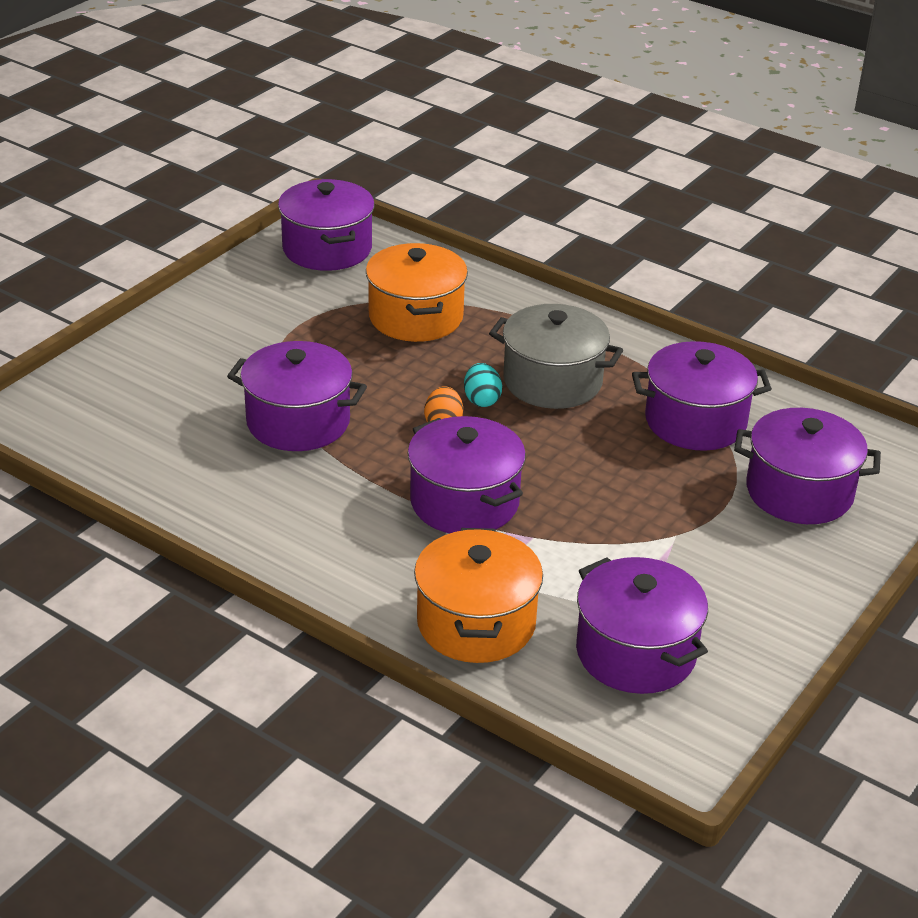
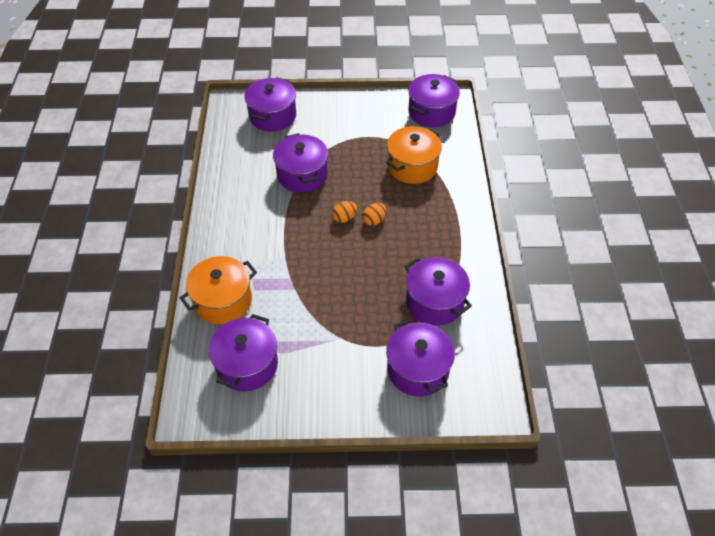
camera: 55 degrees right, 15 degrees up
(464, 502) = (297, 254): purple pot -> purple pot (272, 116)
(481, 400) = (374, 220): turquoise egg -> orange egg
(552, 381) = (413, 236): grey pot -> none

